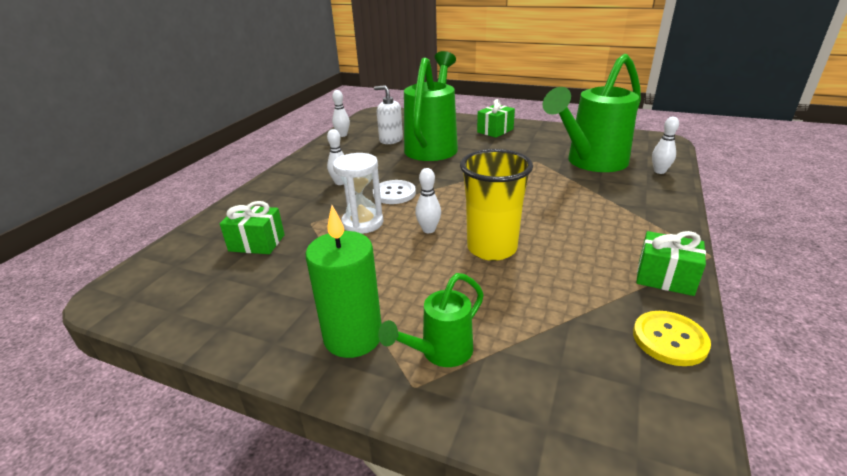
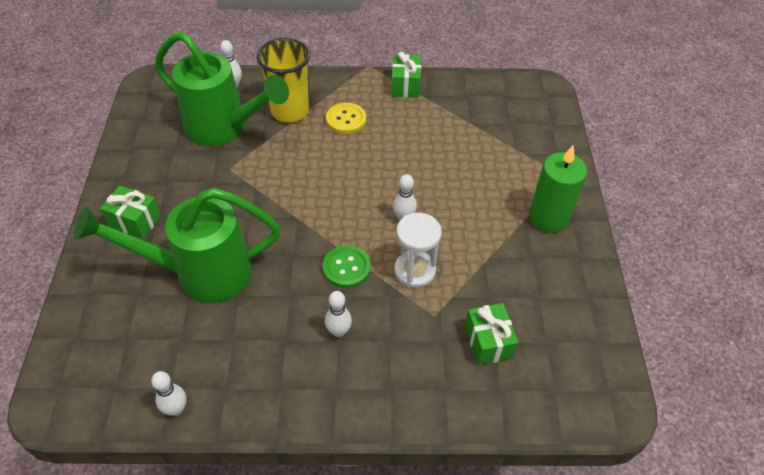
camera: 115 degrees left, 20 degrees up
(390, 140) = (187, 332): white soap dispenser -> none
(394, 193) = (346, 267): white button -> green button
(440, 353) = (533, 172): green watering can -> none
(491, 248) = (412, 171): yellow cup -> yellow cup (290, 111)
(669, 339) = (464, 85): yellow button -> yellow button (346, 119)

